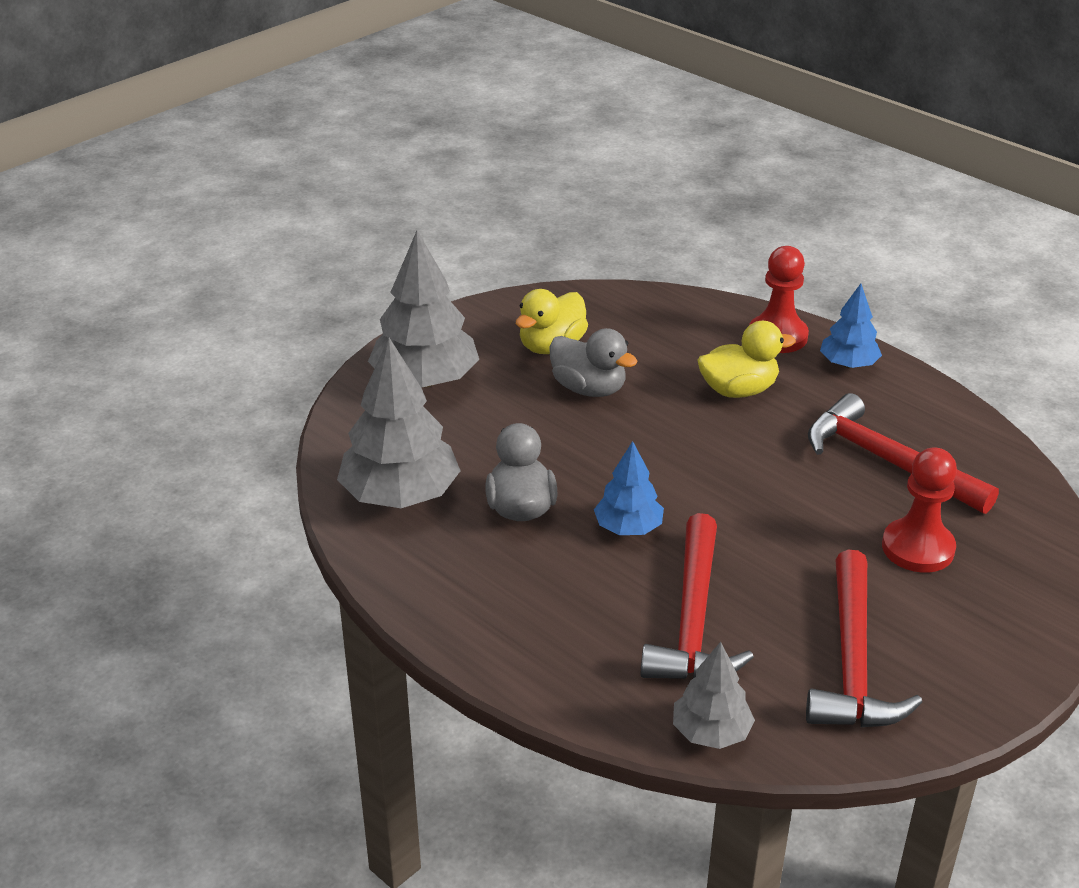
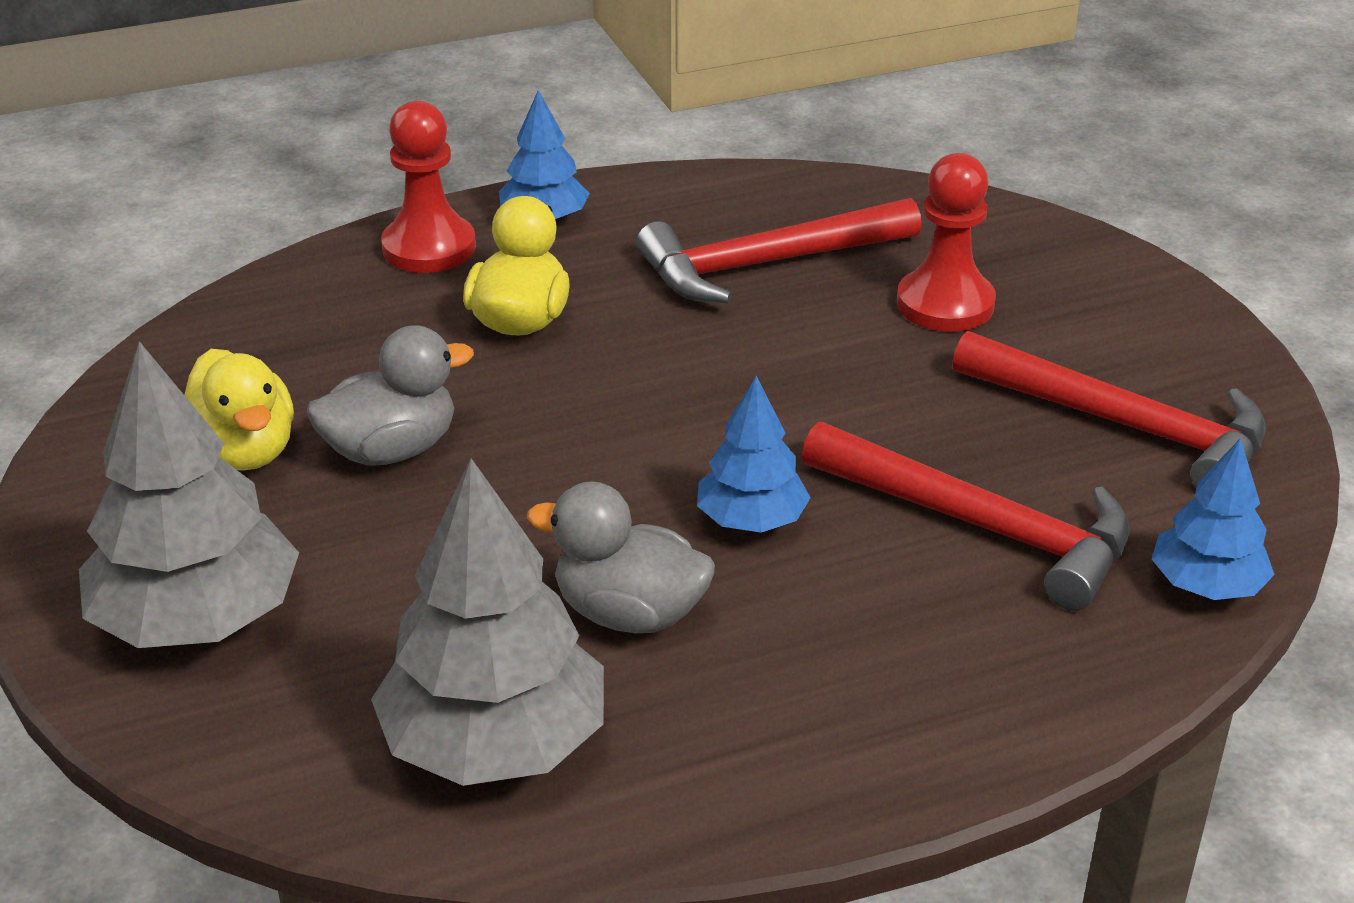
camera: 65 degrees left, 0 degrees up
(711, 732) = (1206, 585): grey tree -> blue tree

